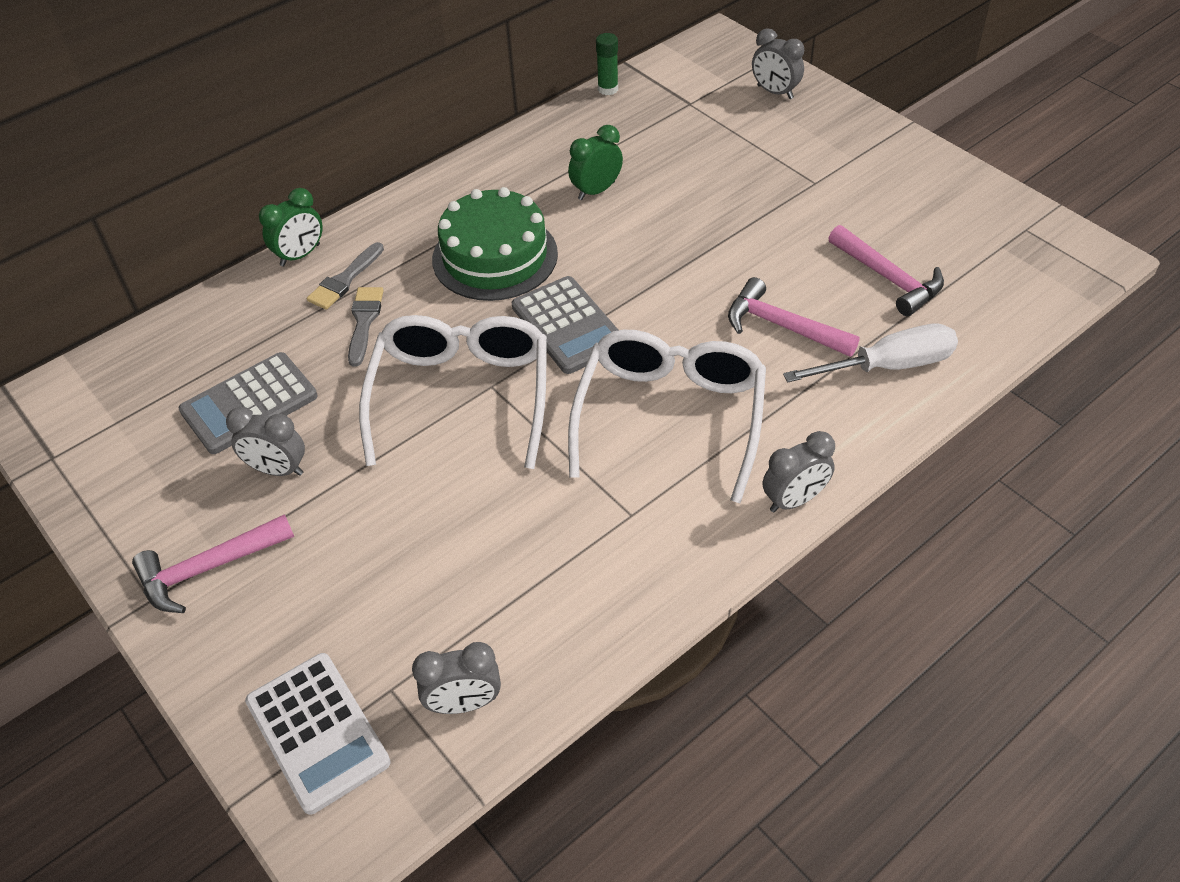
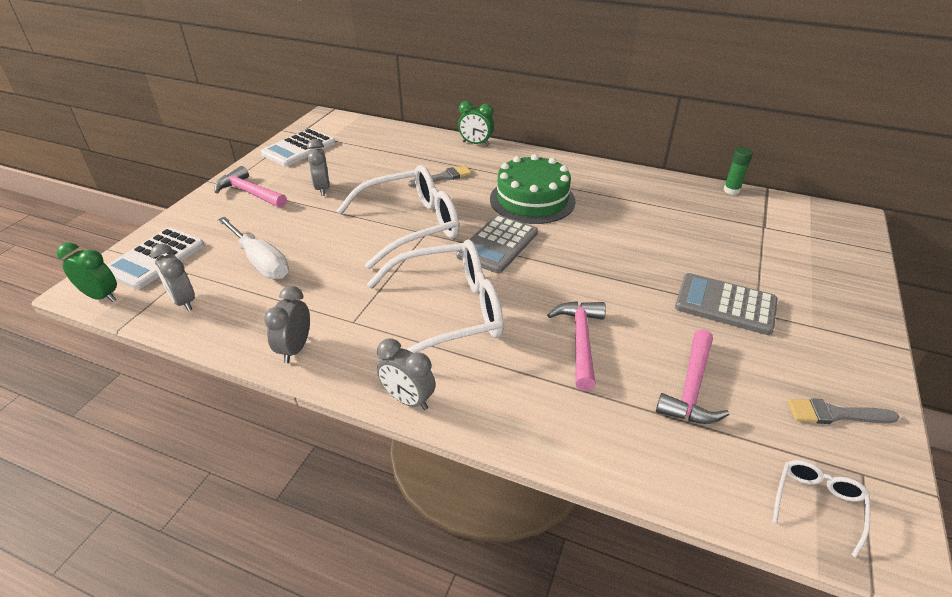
camera: 60 degrees right, 10 degrees down
(111, 470) = (299, 148): none -> white calculator
(249, 404) = (362, 166): grey calculator -> grey calculator (725, 304)
(345, 280) = (469, 161): grey brush -> grey brush (835, 414)
(596, 191) = (629, 216): green clock -> green clock (101, 296)
(775, 92) = (832, 261): grey clock -> grey clock (295, 348)
(888, 366) = (588, 416): white screwdriver -> white screwdriver (260, 261)
(1042, 271) = (817, 504): none -> white glasses

